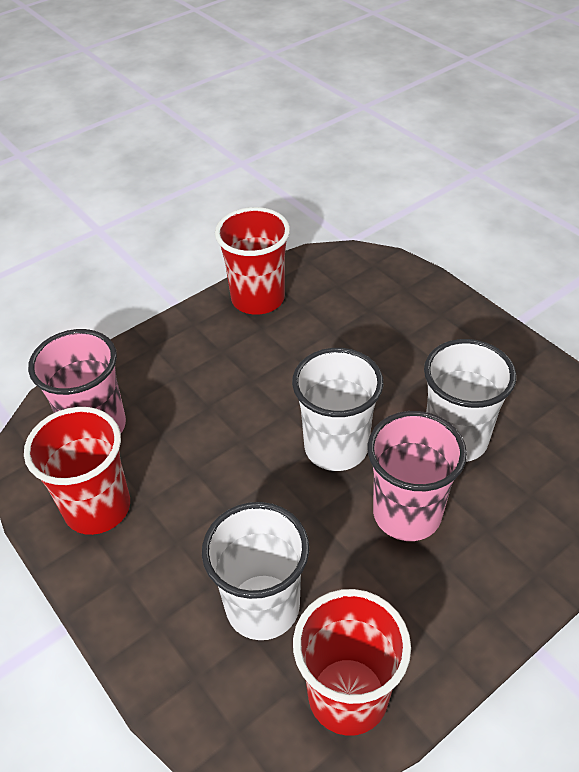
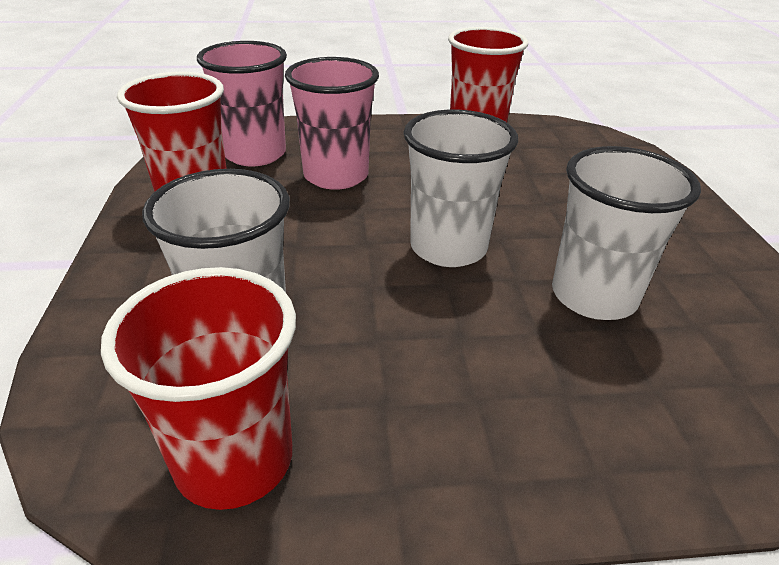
camera: 30 degrees right, 10 degrees down
(407, 513) = (474, 331): pink cup -> pink cup (336, 176)

